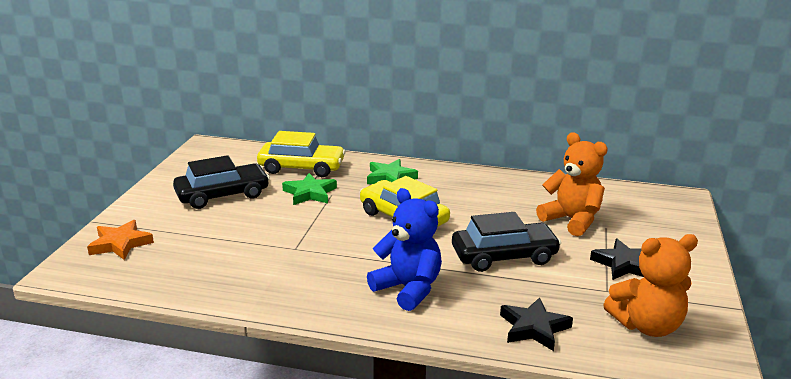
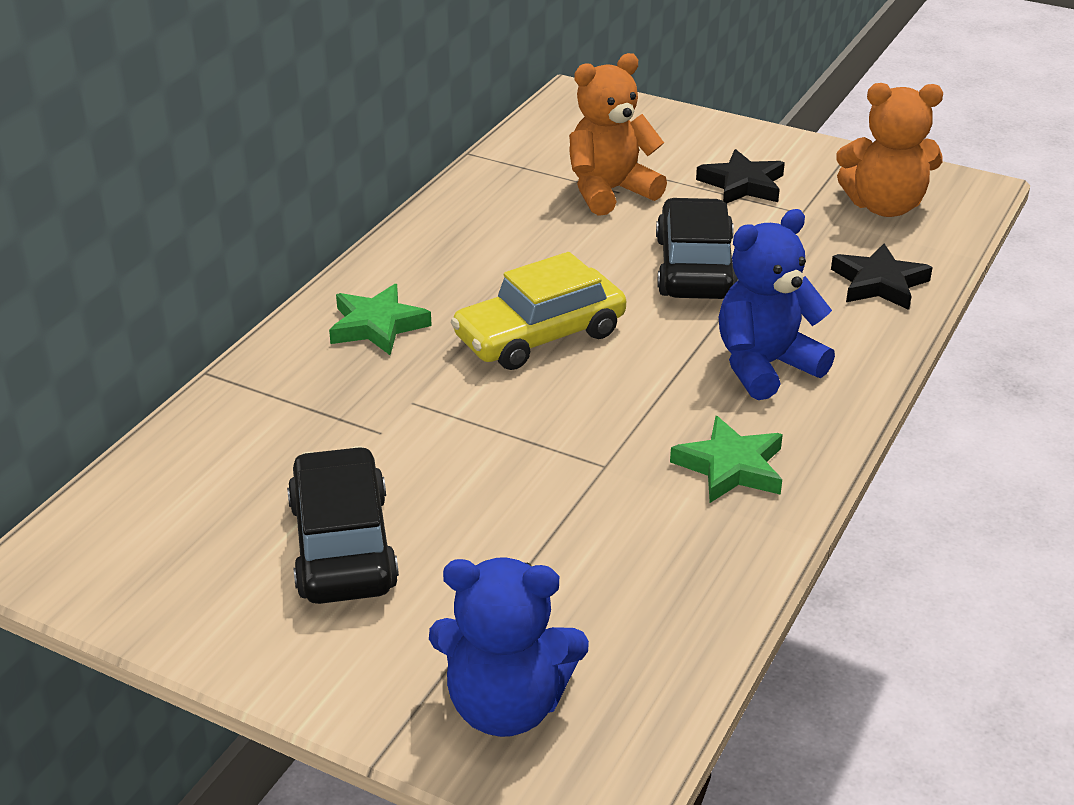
camera: 75 degrees left, 10 degrees up
(120, 244) = (506, 706): orange star -> blue teddy bear
(301, 168) = (269, 426): yellow car -> none
(310, 193) = (394, 426): green star -> green star (730, 467)
(647, 326) = (884, 206): orange teddy bear -> orange teddy bear turned 90 degrees clockwise

